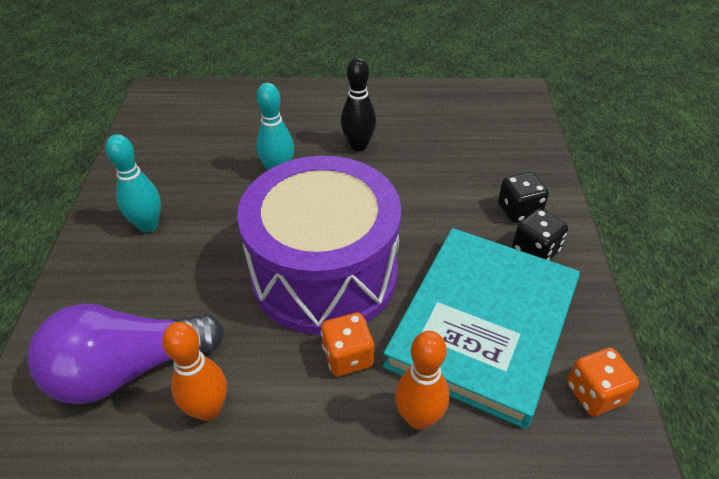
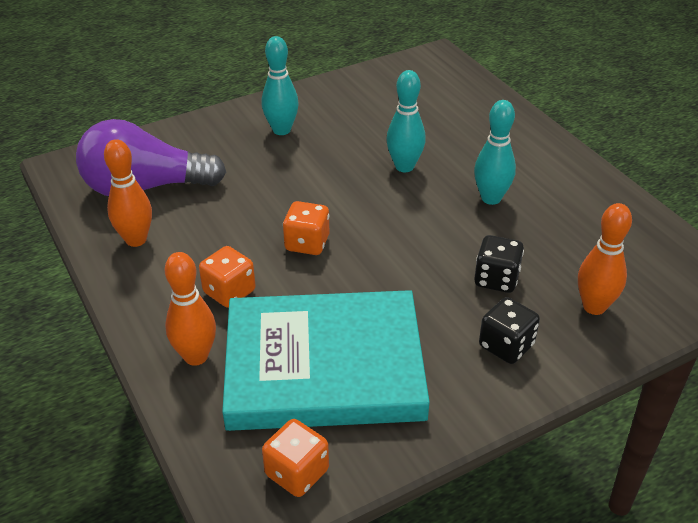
camera: 60 degrees right, 5 degrees down
(127, 369) = (145, 187): purple light bulb -> purple light bulb turned 45 degrees counterclockwise
(324, 273) = (307, 243): purple drum -> orange dice
(358, 146) = (491, 198): black bowling pin -> turquoise bowling pin
(505, 152) = (594, 307): none -> orange bowling pin
(535, 250) = (456, 376): black dice -> black dice (496, 279)

